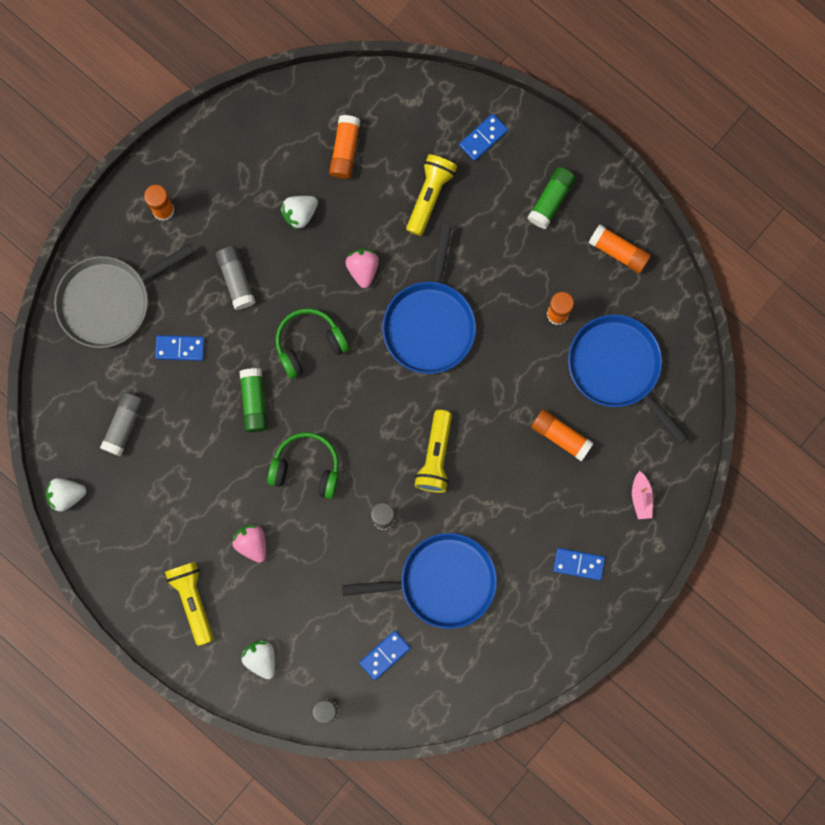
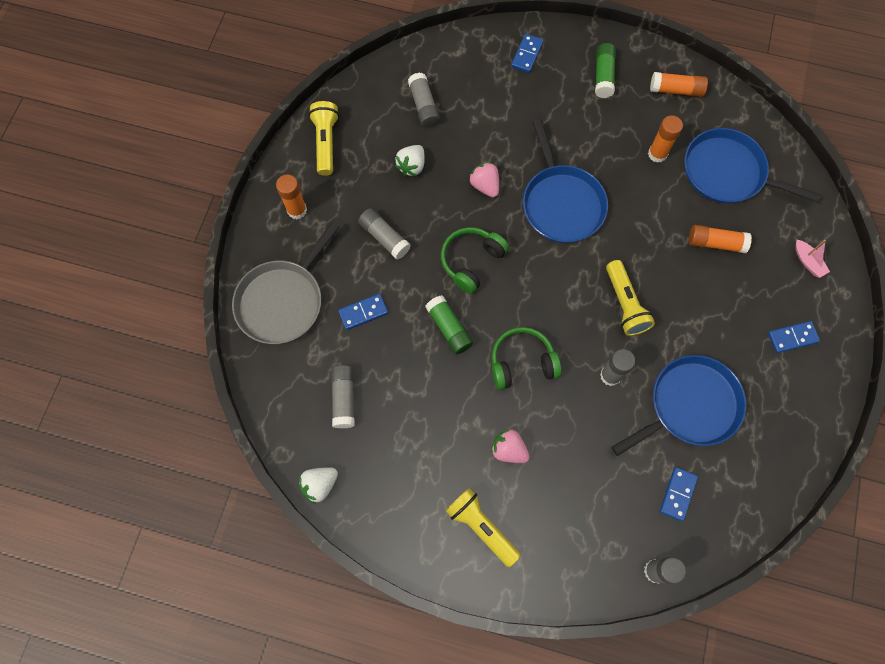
camera: 25 degrees left, 10 degrees down
(261, 659) = (570, 551): white strawberry -> none
(345, 150) = (424, 106): orange glue stick -> grey glue stick
(429, 195) = (508, 111): yellow flashlight -> yellow flashlight (326, 142)

